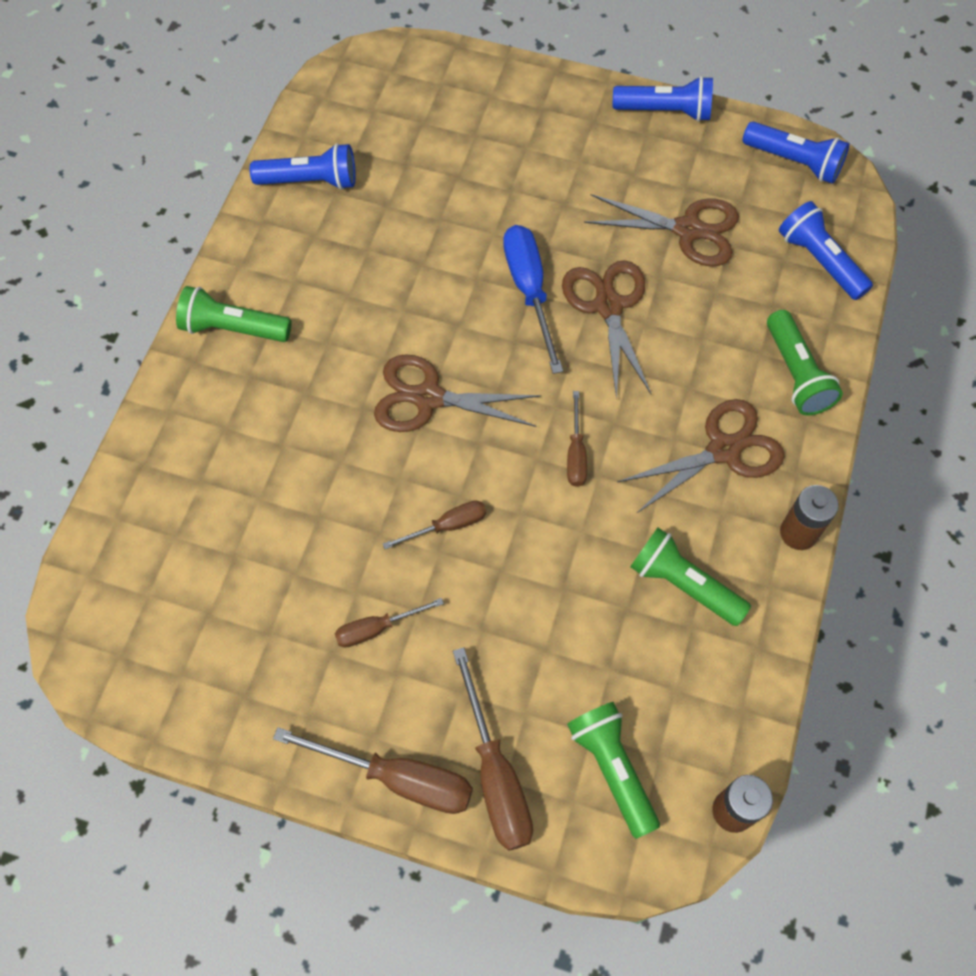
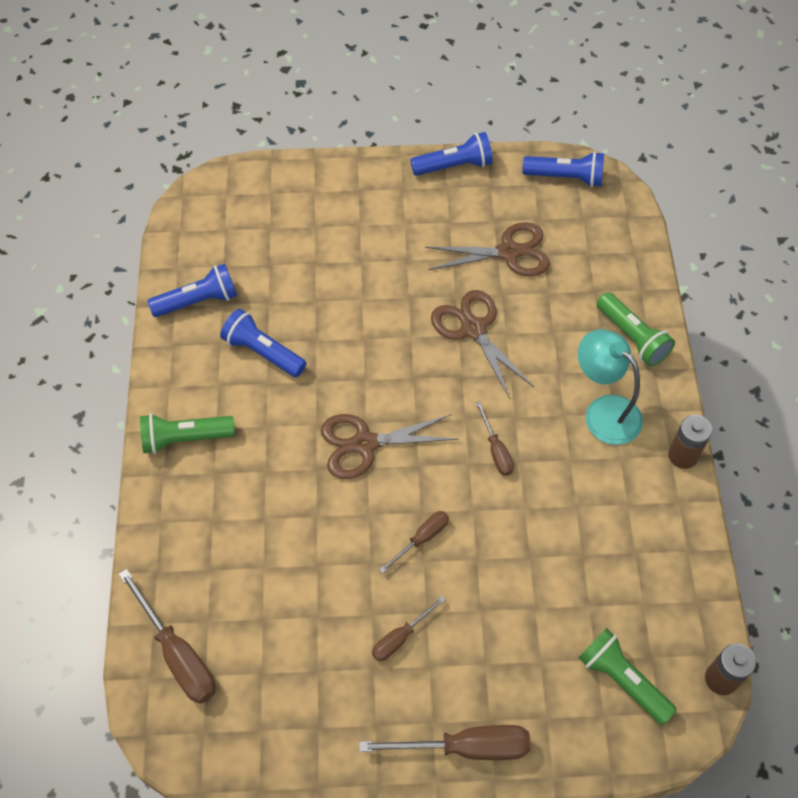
camera: 20 degrees left, 5 degrees down
(495, 775) = (538, 717): brown screwdriver -> brown screwdriver (177, 654)
(529, 290) = (408, 335): blue screwdriver -> none
(683, 584) = (616, 522): green flashlight -> none
(723, 450) = (603, 411): brown scissors -> turquoise lamp
(819, 260) = (614, 247): blue flashlight -> blue flashlight (263, 352)

